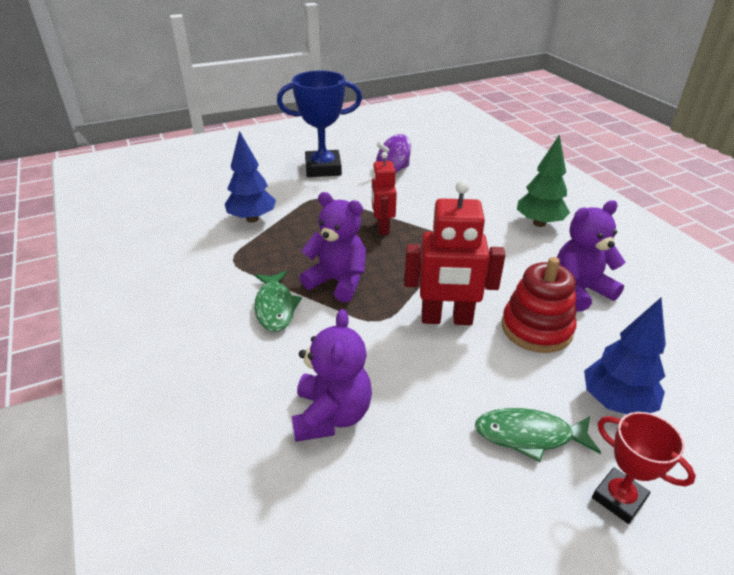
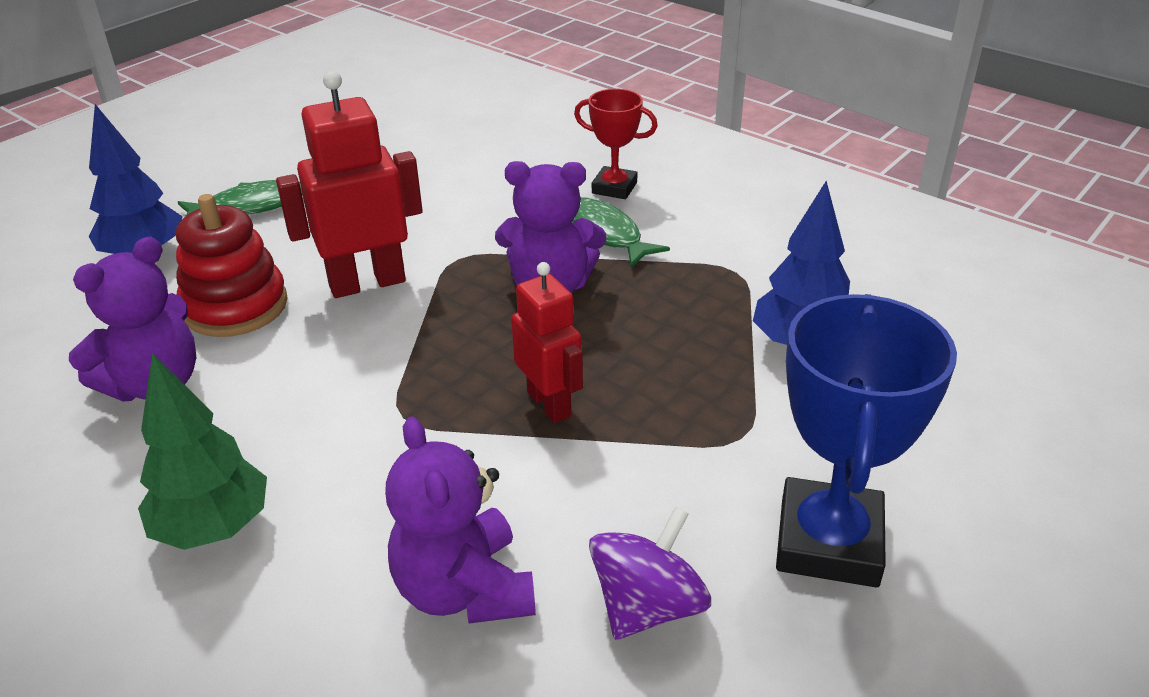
camera: 155 degrees right, 0 degrees up
(323, 168) = (828, 542): blue trophy -> blue trophy turned 45 degrees counterclockwise
(331, 415) = (455, 171): purple teddy bear -> purple teddy bear (464, 589)
(618, 498) = (168, 190): red trophy -> red trophy (614, 188)

